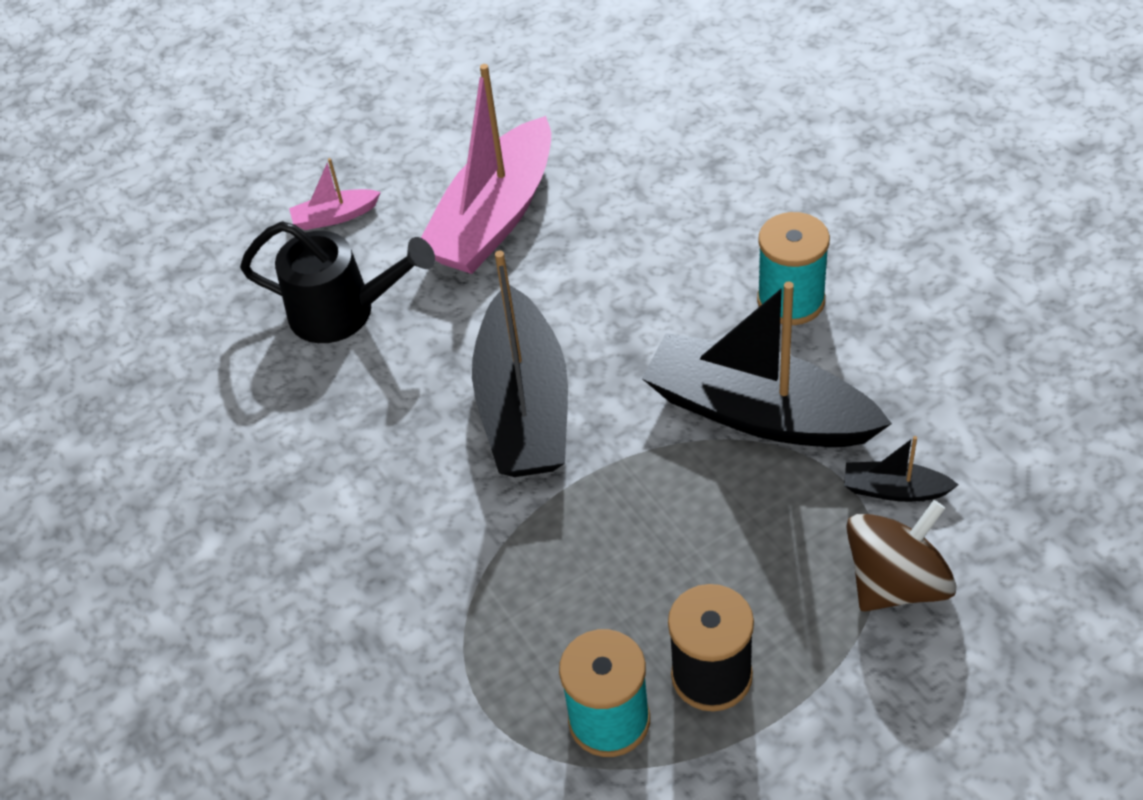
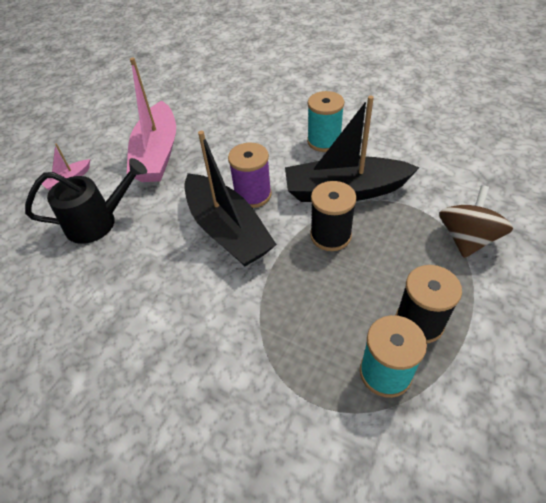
camera: 30 degrees left, 0 degrees up
(601, 359) = (253, 195): none -> purple spool
(677, 482) = (330, 236): none -> black spool
(894, 490) = (431, 200): black boat -> none

